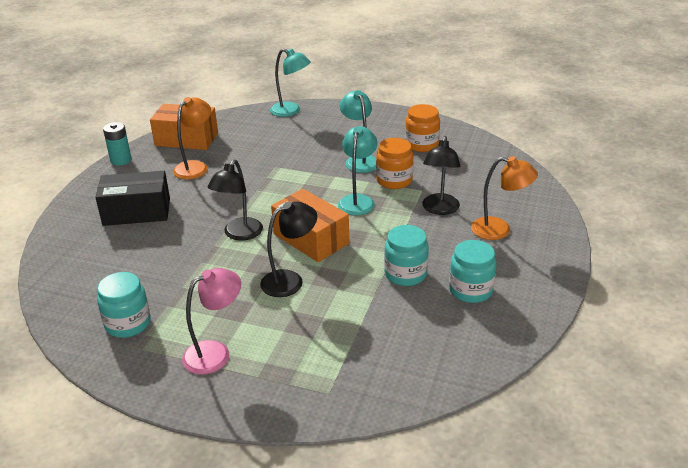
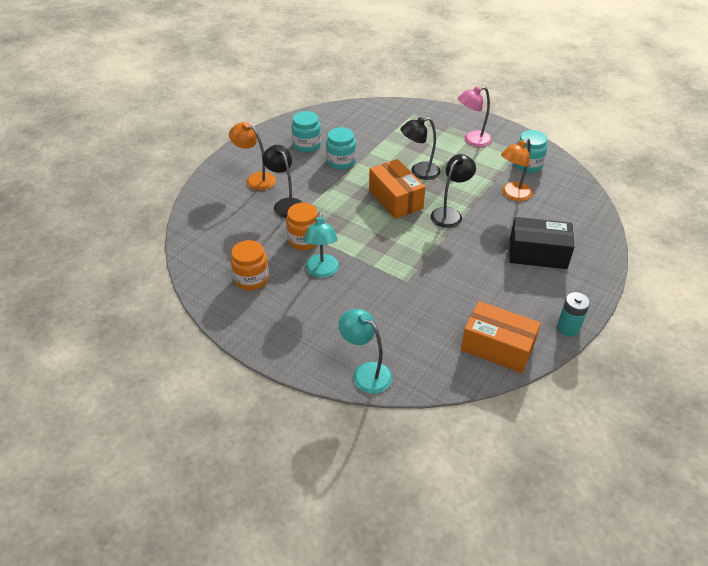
camera: 165 degrees left, 10 degrees up
(195, 167) = (486, 299): orange lamp -> orange lamp (512, 195)
(358, 200) = (345, 226): turquoise lamp -> none
(439, 209) = (285, 204): black lamp -> black lamp turned 60 degrees counterclockwise

